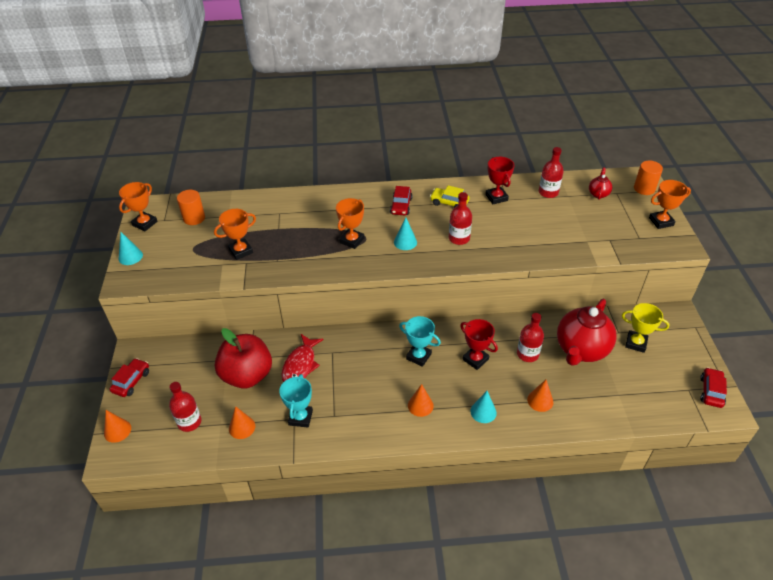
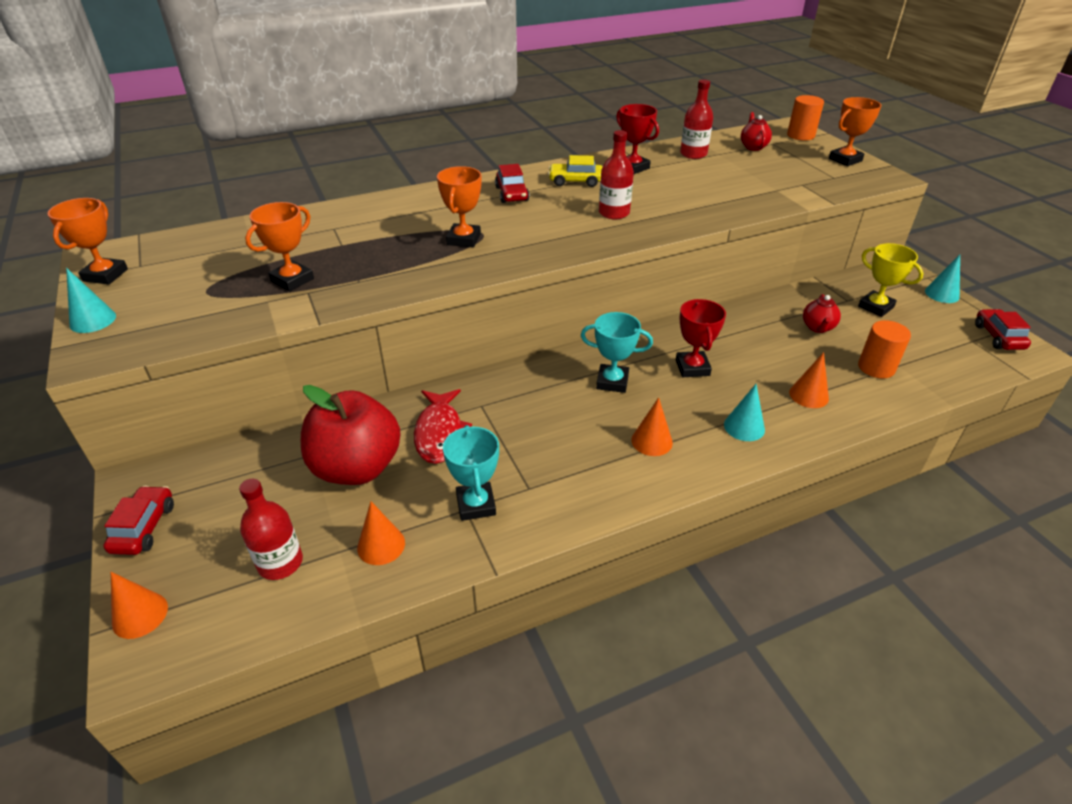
camera: 20 degrees left, 5 degrees down
(194, 218) = (193, 255): orange cylinder -> orange cylinder (876, 367)
(405, 242) = (542, 228): turquoise cone -> turquoise cone (942, 294)
(475, 359) = (692, 368): red trophy -> red trophy turned 60 degrees clockwise
(527, 354) = (755, 347): red bottle -> none
(581, 350) = (817, 328): red teapot -> red teapot, size x0.45
(636, 343) = (875, 307): yellow trophy -> yellow trophy turned 45 degrees clockwise

